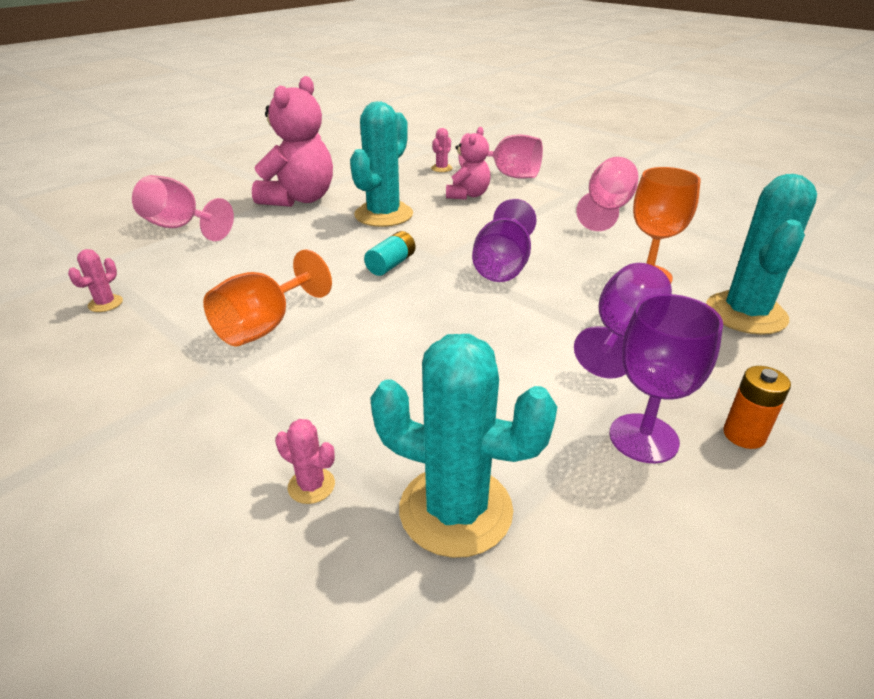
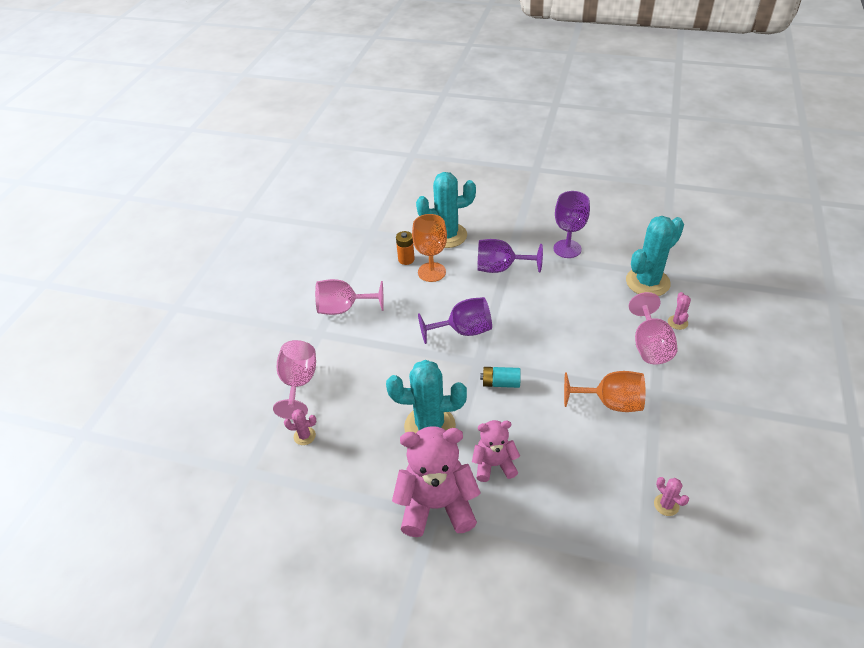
camera: 115 degrees left, 10 degrees up
(105, 303) = (666, 505): pink cactus -> pink cactus turned 60 degrees clockwise
(180, 227) = (547, 557): pink goblet -> pink goblet (650, 345)
(455, 510) = (647, 282): turquoise cactus -> turquoise cactus turned 60 degrees clockwise
(468, 195) = (359, 391): pink teddy bear -> pink teddy bear (494, 465)
(744, 435) = (542, 227): orange battery -> orange battery (406, 259)

